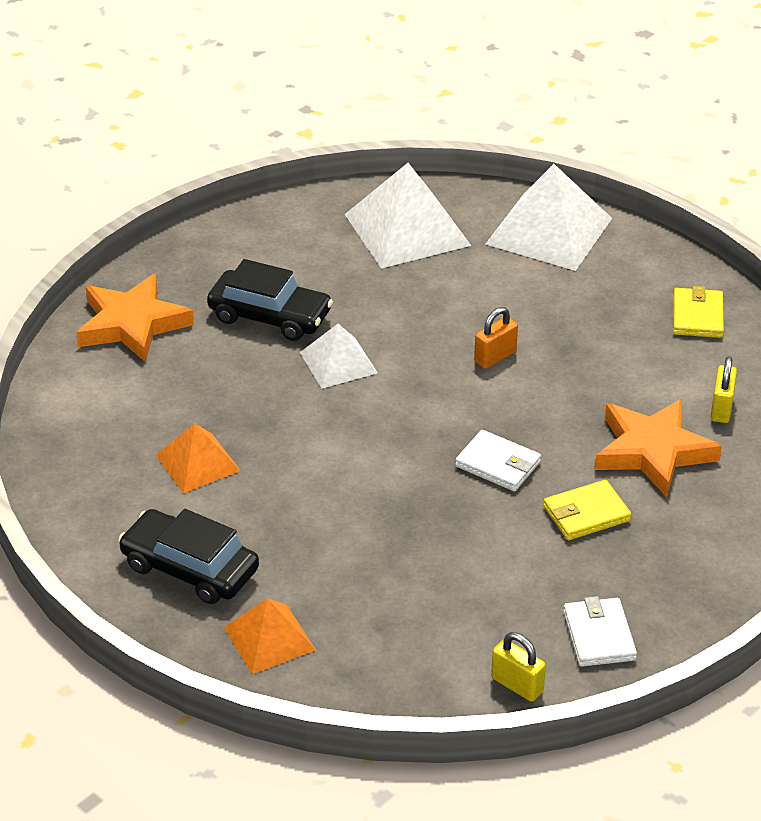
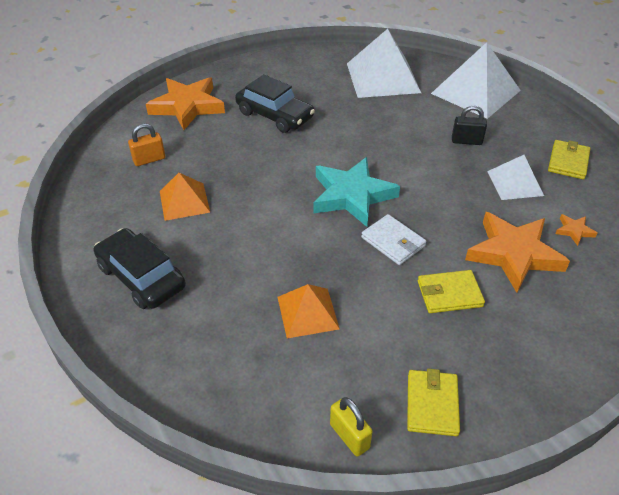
camera: 15 degrees right, 5 degrees up
(269, 638) = (171, 346): orange pyramid -> orange pyramid (307, 312)
(338, 362) = (306, 151): white pyramid -> white pyramid (515, 183)
(424, 414) = (352, 195): none -> turquoise star
(495, 357) = (415, 165): orange padlock -> orange padlock (149, 159)
(555, 309) = (466, 141): none -> black padlock
(599, 635) = (432, 404): white wallet -> yellow wallet
(721, 408) = (574, 231): yellow padlock -> orange star

